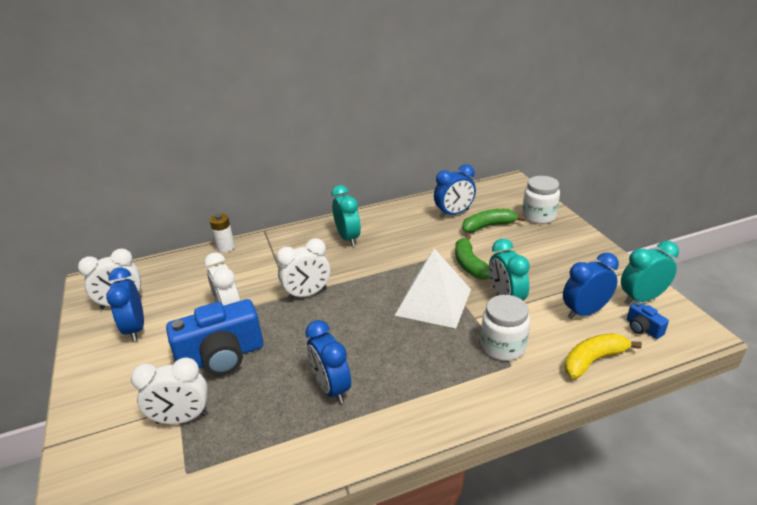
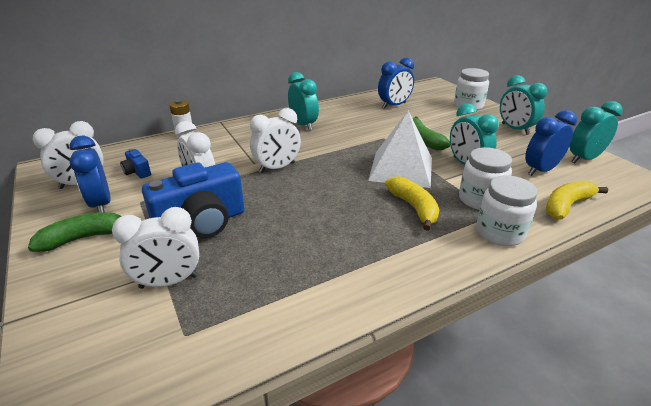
camera: 10 degrees left, 0 degrees up
(331, 388) = (326, 243): blue clock -> none
(430, 352) = (414, 207): none -> yellow banana
(488, 226) = (428, 113): green banana -> green banana (84, 238)
(508, 388) = (500, 232): none -> white jar
(579, 253) = (515, 129): none -> turquoise clock
(643, 328) = (596, 180): blue camera -> blue camera (137, 172)

